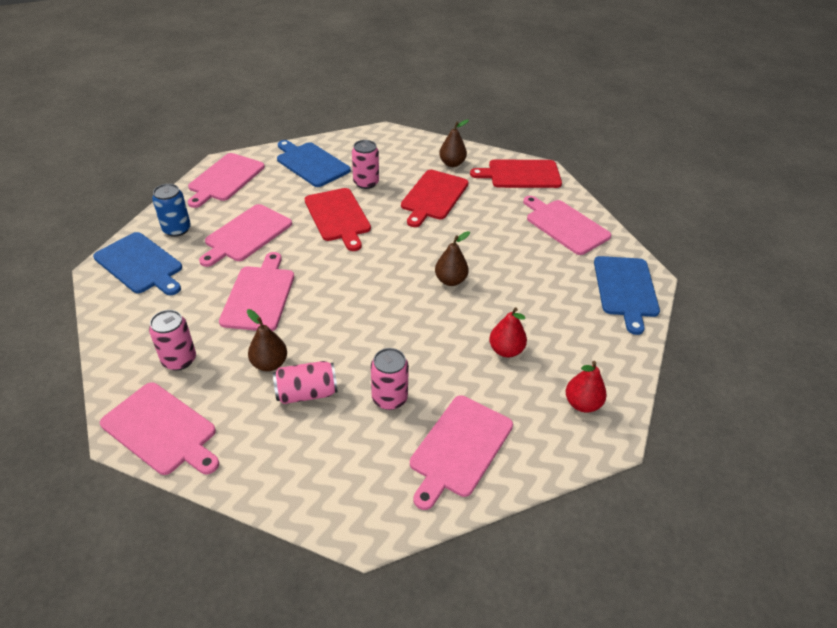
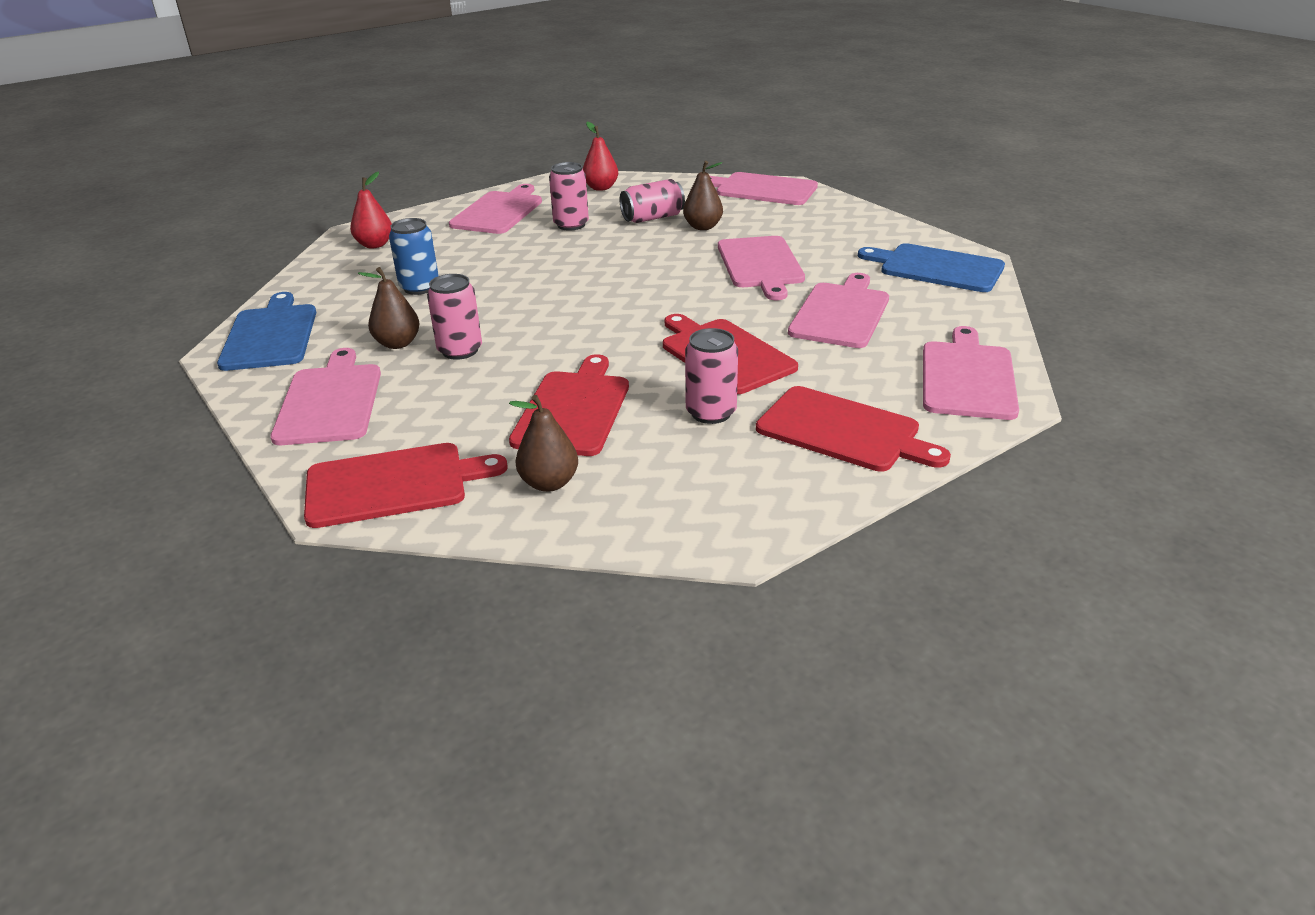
camera: 170 degrees right, 10 degrees down
(177, 229) = (944, 304): blue can -> blue can (419, 287)
(179, 360) = (794, 218): pink can -> pink can (460, 350)
(311, 163) = (843, 431): blue cutting board -> red cutting board
(450, 280) = (523, 309): brown pear -> brown pear (397, 343)
(506, 350) = (451, 265): red pear -> red pear (601, 188)
(565, 225) = (330, 401): pink cutting board -> pink cutting board turned 135 degrees counterclockwise

